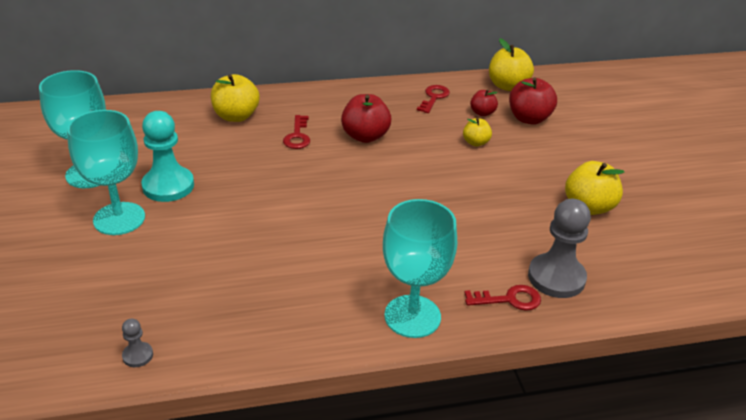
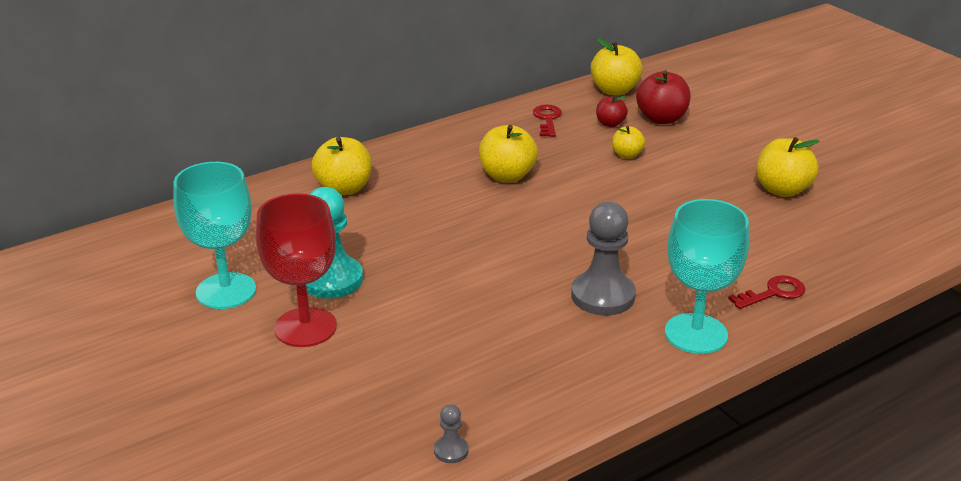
camera: 20 degrees left, 5 degrees down
(119, 218) = (305, 327): turquoise goblet -> red goblet
(297, 136) = (432, 193): red key -> none
(365, 136) = (507, 176): red apple -> yellow apple
(556, 277) = (801, 261): grey pawn -> grey pawn (603, 296)

